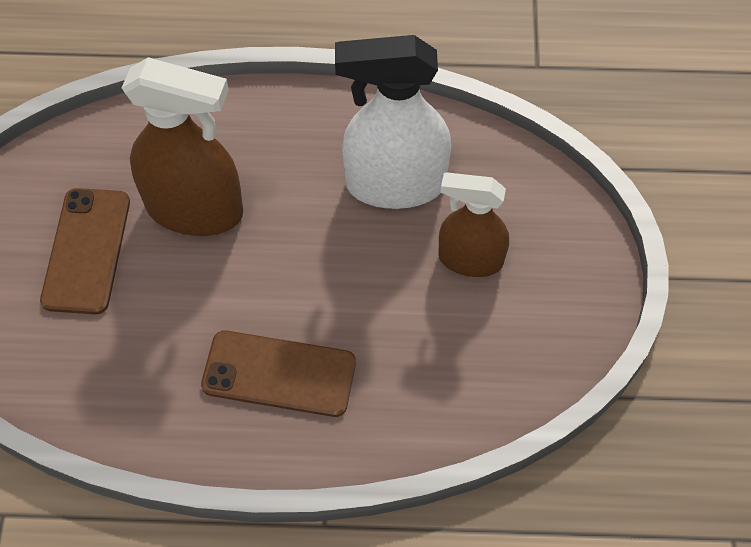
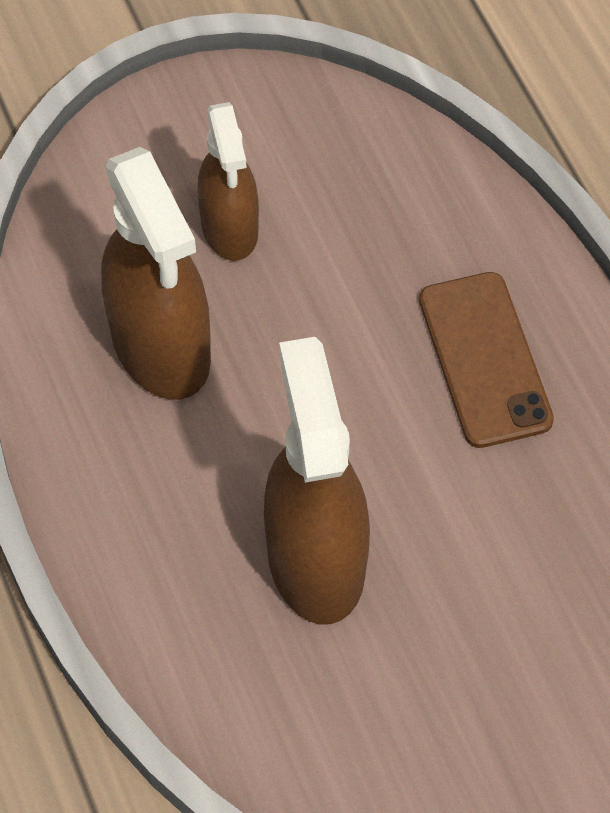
camera: 115 degrees left, 0 degrees up
(86, 250) = (444, 660): brown phone -> none
(394, 184) = (161, 347): white spray bottle -> brown spray bottle

